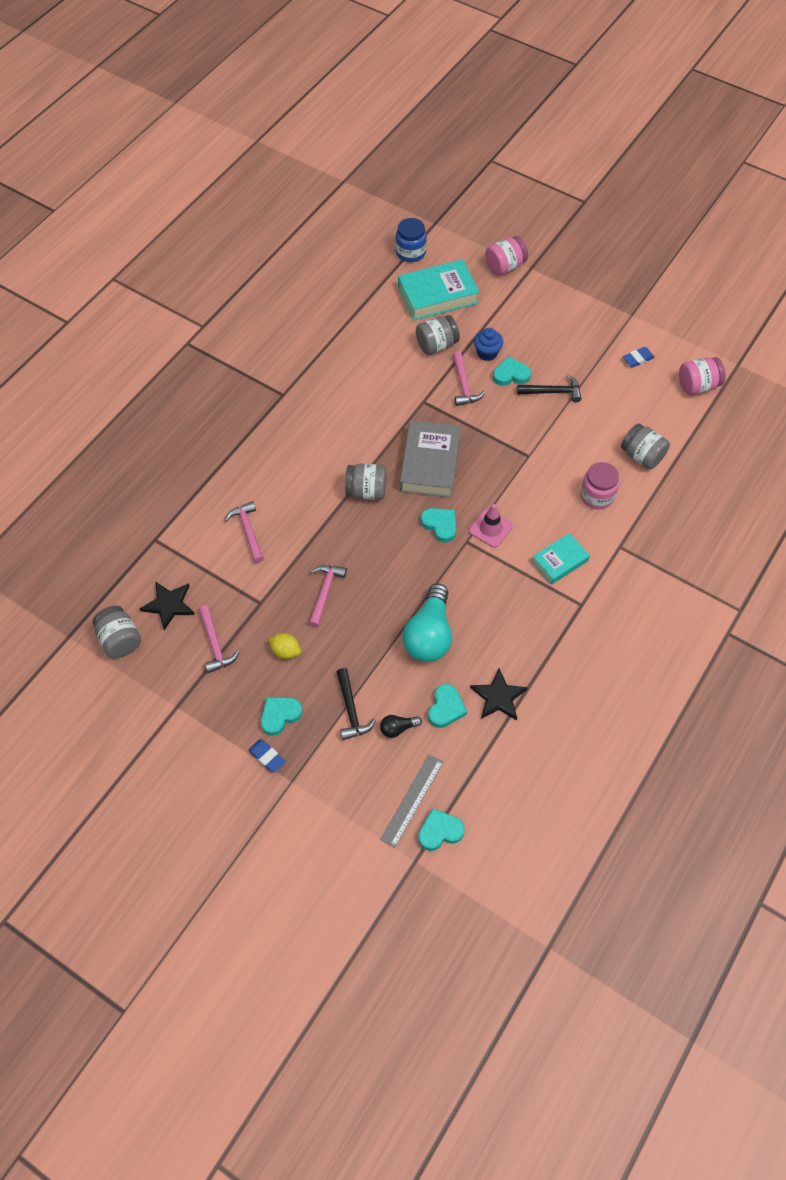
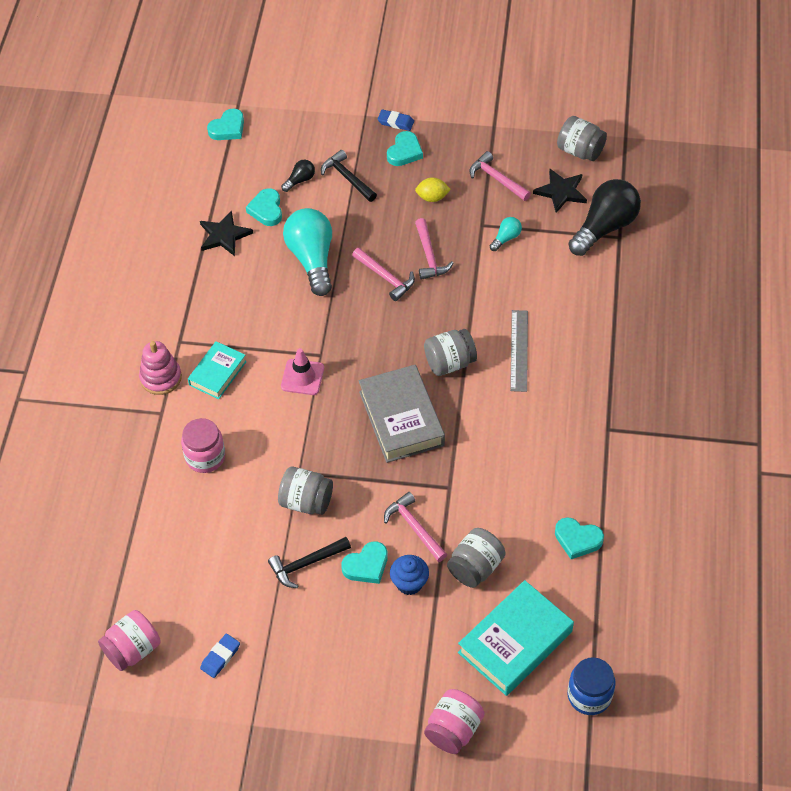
camera: 155 degrees right, 5 degrees down
(159, 553) = (604, 227): none -> black light bulb
(248, 531) = (539, 279): pink hammer -> pink hammer (386, 277)
(249, 580) = (506, 238): none -> turquoise light bulb
(412, 800) = (261, 139): grey ruler -> grey ruler (519, 350)
(440, 525) = (355, 359): turquoise heart -> turquoise heart (577, 539)
(609, 577) = (161, 378): none -> pink stacking toy
(642, 456) = (171, 525): grey jar -> grey jar (306, 501)

